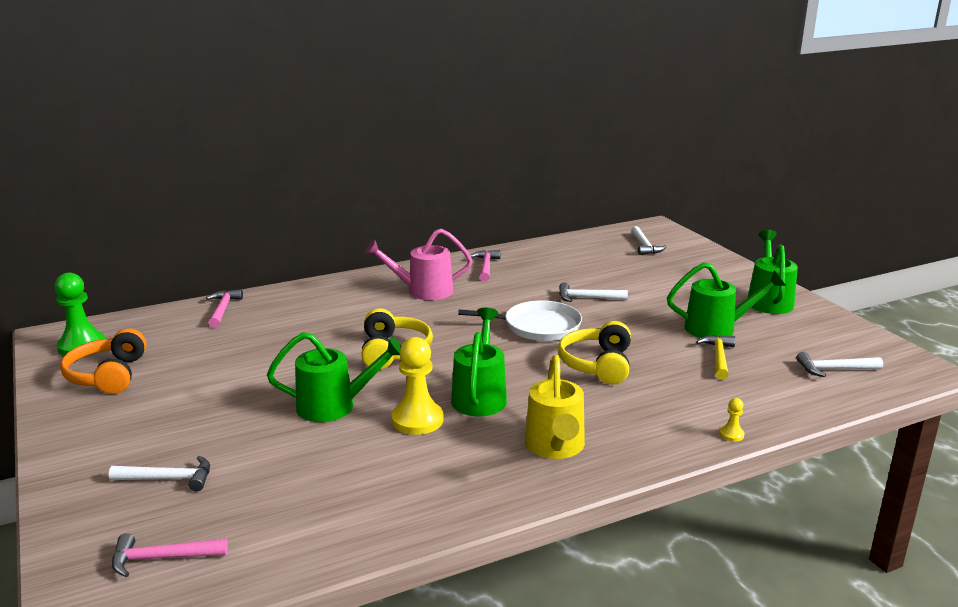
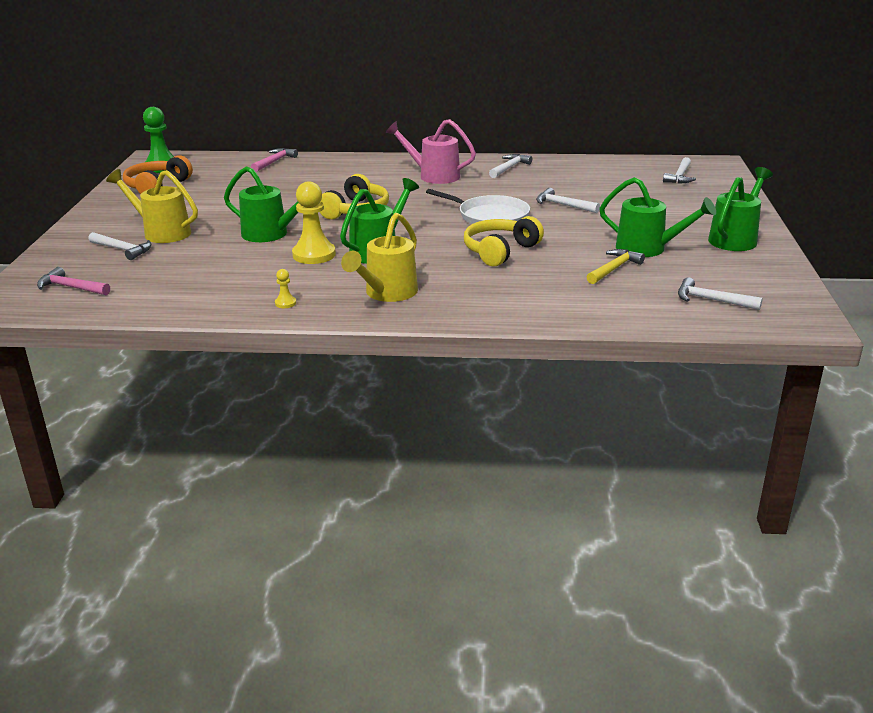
camera: 30 degrees right, 5 degrees up
(192, 439) = (161, 232): none -> yellow watering can
(486, 267) = (509, 168): pink hammer -> white hammer
(731, 434) = (538, 320): yellow pawn -> yellow pawn (285, 303)

